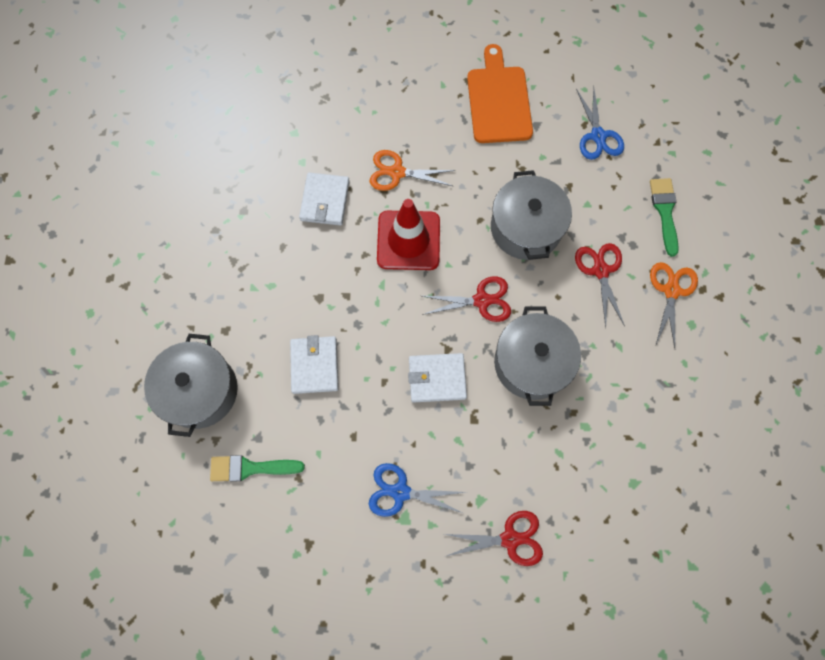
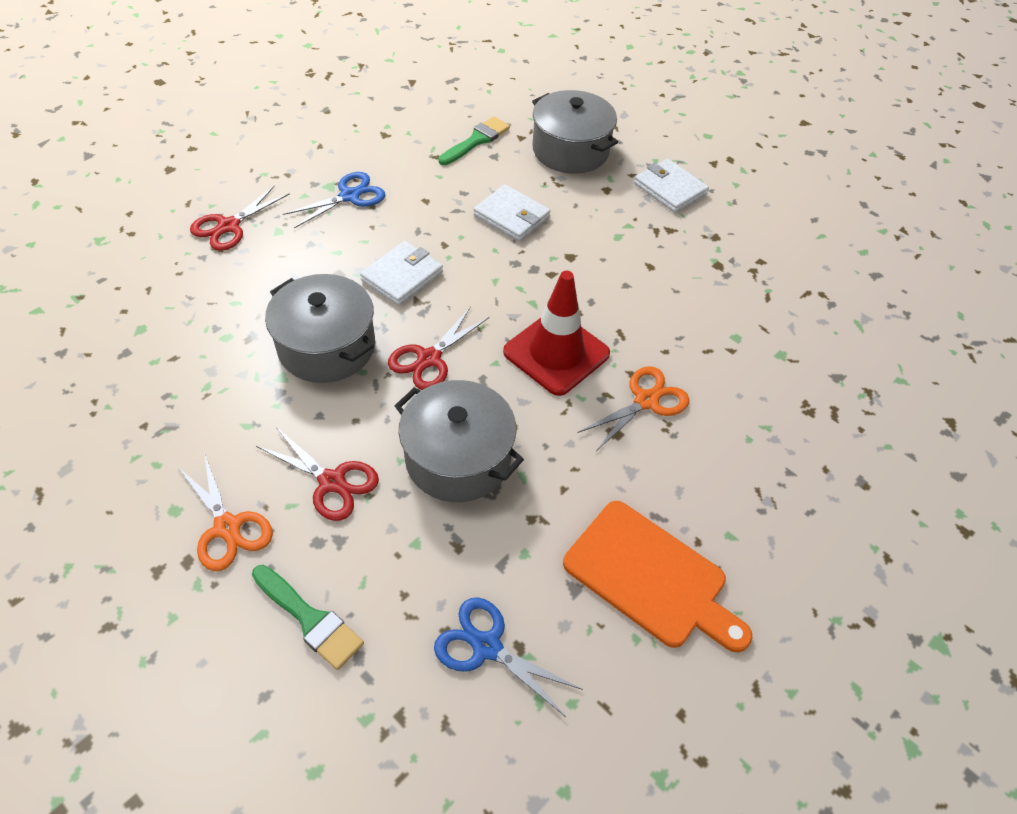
camera: 130 degrees right, 20 degrees down
(325, 201) = (670, 324): white wallet -> white wallet (670, 189)

